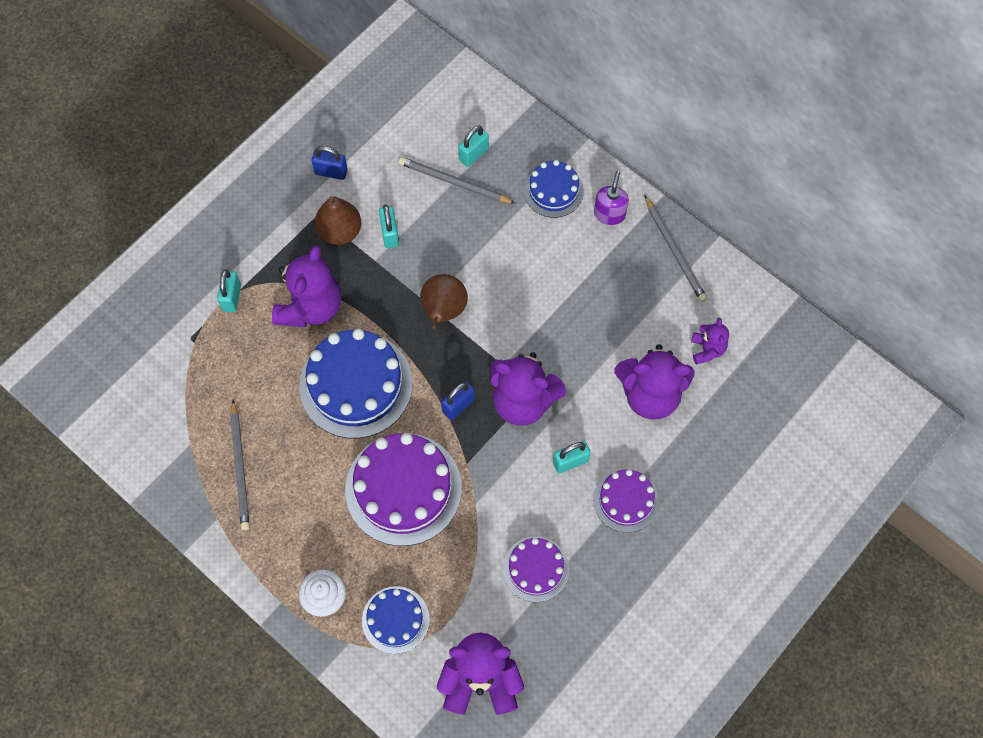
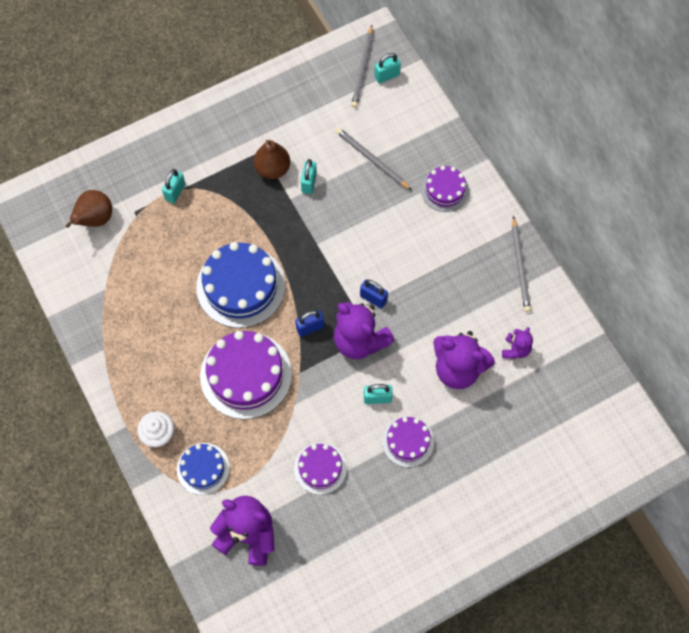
camera: 20 degrees right, 0 degrees up
(240, 467) = (134, 318): grey pencil -> grey pencil (362, 68)
(310, 307) = (229, 218): purple teddy bear -> none
(331, 172) = (283, 122): blue padlock -> blue padlock (373, 298)
(443, 311) = (326, 253): brown pear -> brown pear (95, 219)
(473, 154) = (395, 143): turquoise padlock -> turquoise padlock (387, 76)
(553, 191) = (445, 190): blue cake -> purple cake
(609, 214) = (481, 221): purple soap dispenser -> none

